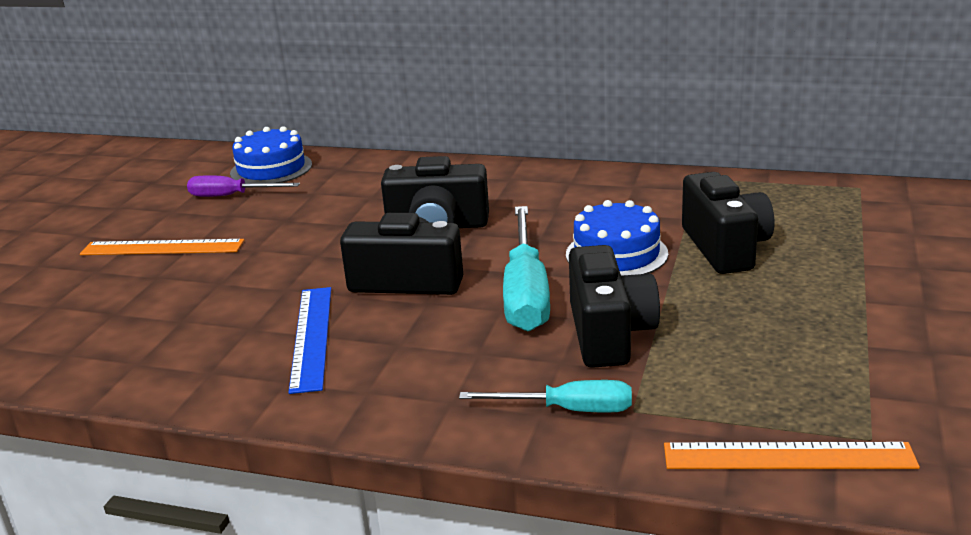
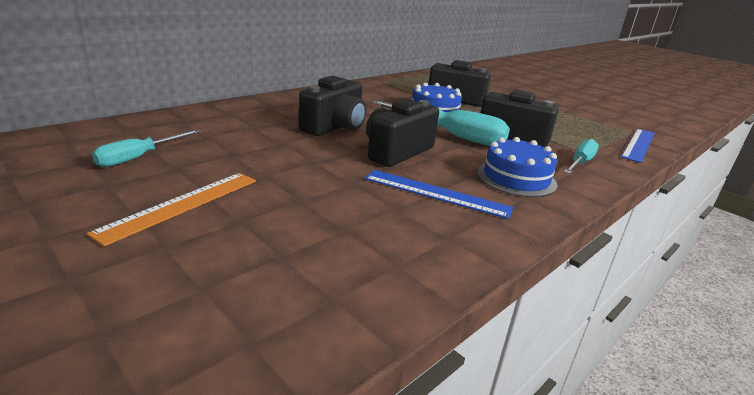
camera: 65 degrees left, 0 degrees up
(231, 196) = (139, 157): purple screwdriver -> turquoise screwdriver
(271, 169) = (123, 134): blue cake -> blue cake (516, 178)
(788, 457) = (639, 144): orange ruler -> blue ruler

